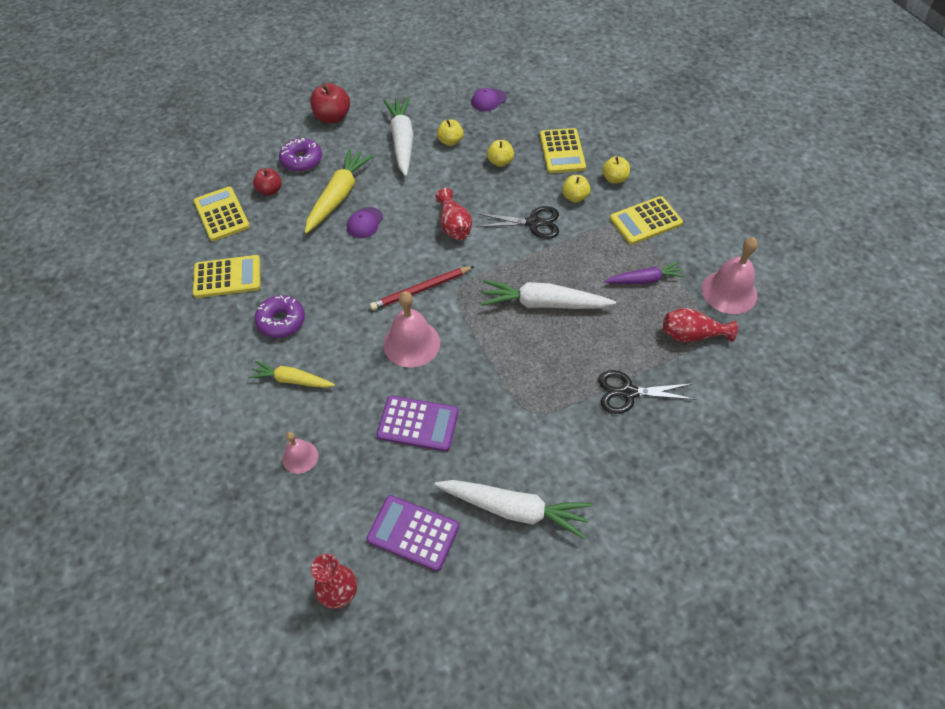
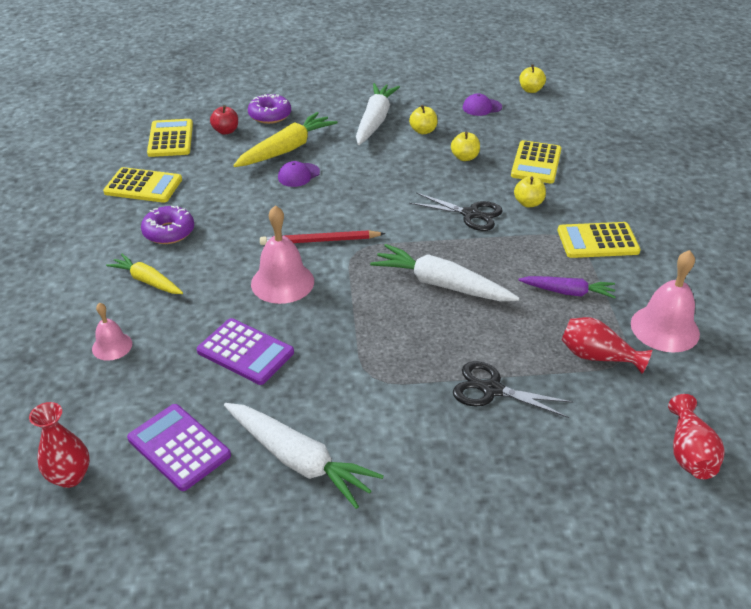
camera: 20 degrees right, 15 degrees down
(332, 117) = (319, 90): red apple -> none
(454, 226) = (385, 197): red vase -> red vase (689, 453)
(614, 179) = (581, 197): yellow apple -> yellow apple (531, 90)

